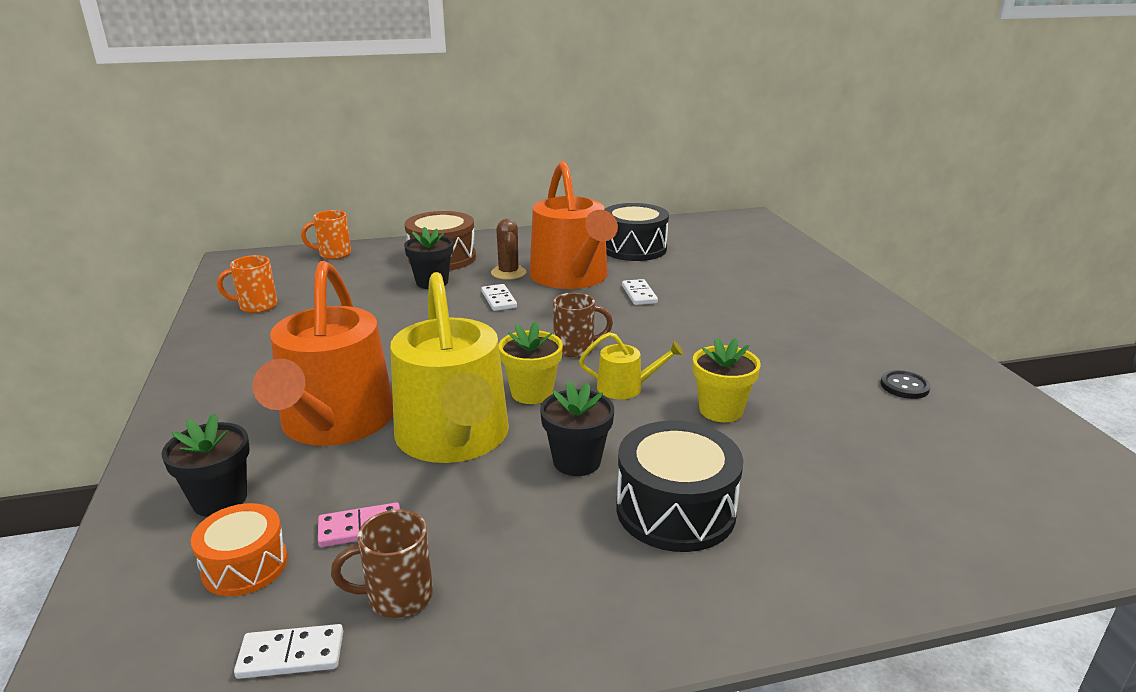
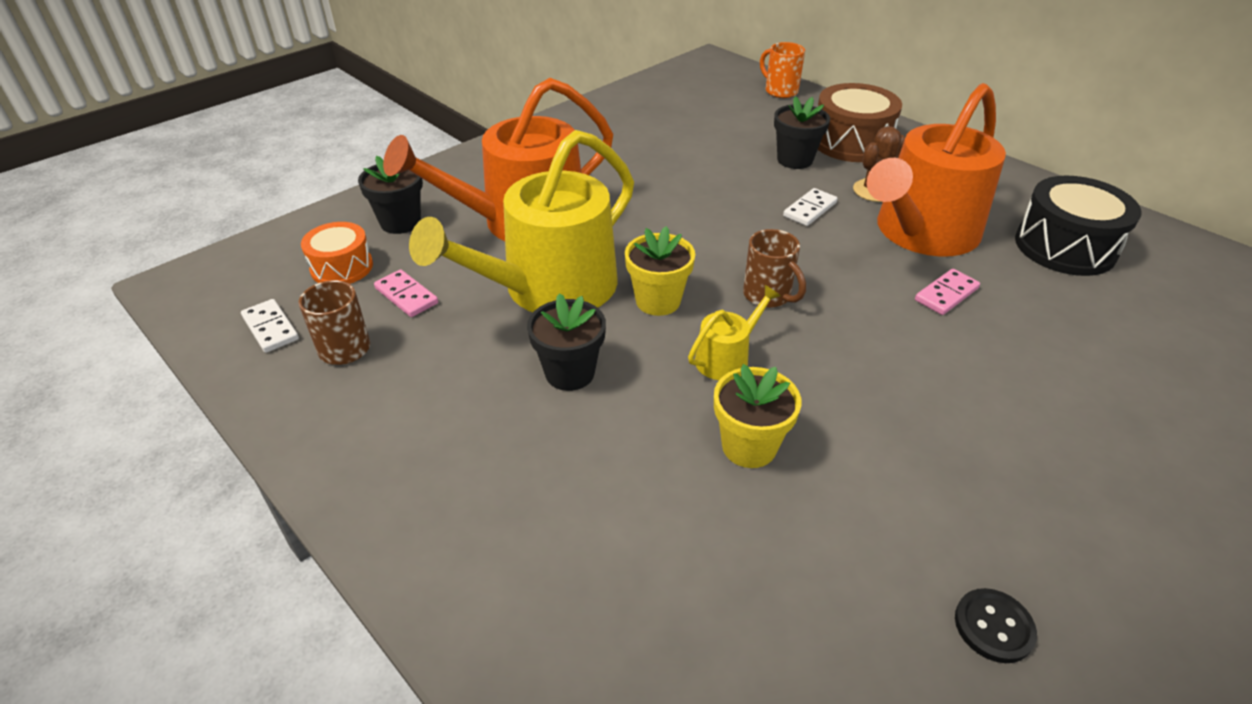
camera: 60 degrees right, 15 degrees up
(256, 306) = (651, 106): orange mug -> none
(625, 387) = (726, 358): yellow watering can -> yellow watering can turned 105 degrees counterclockwise
(639, 294) = (946, 294): white domino -> pink domino
(675, 510) = (540, 467): black drum -> none

